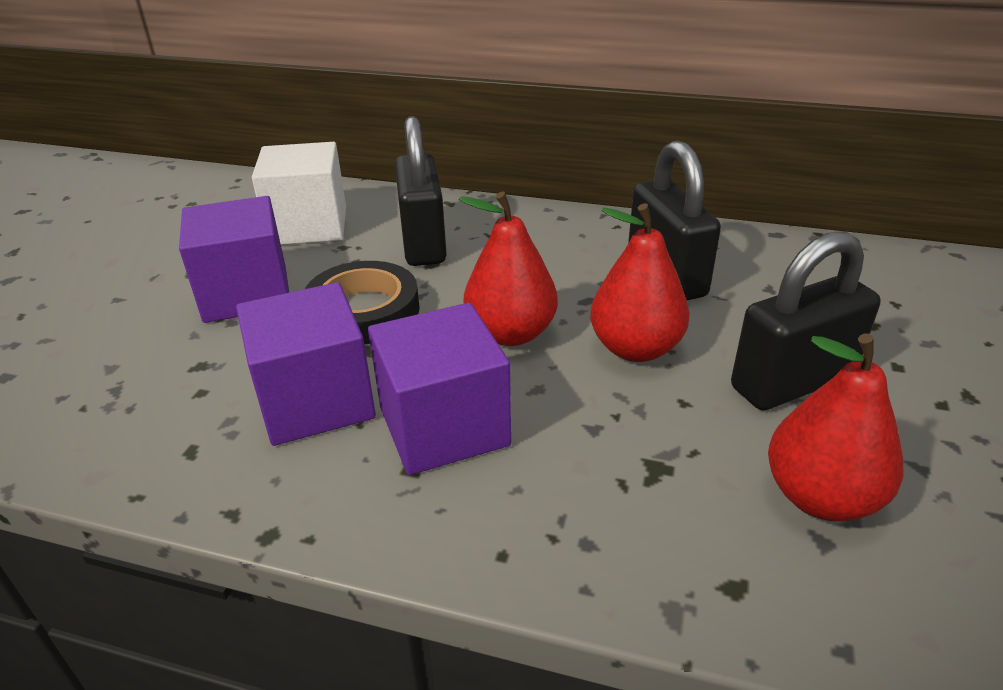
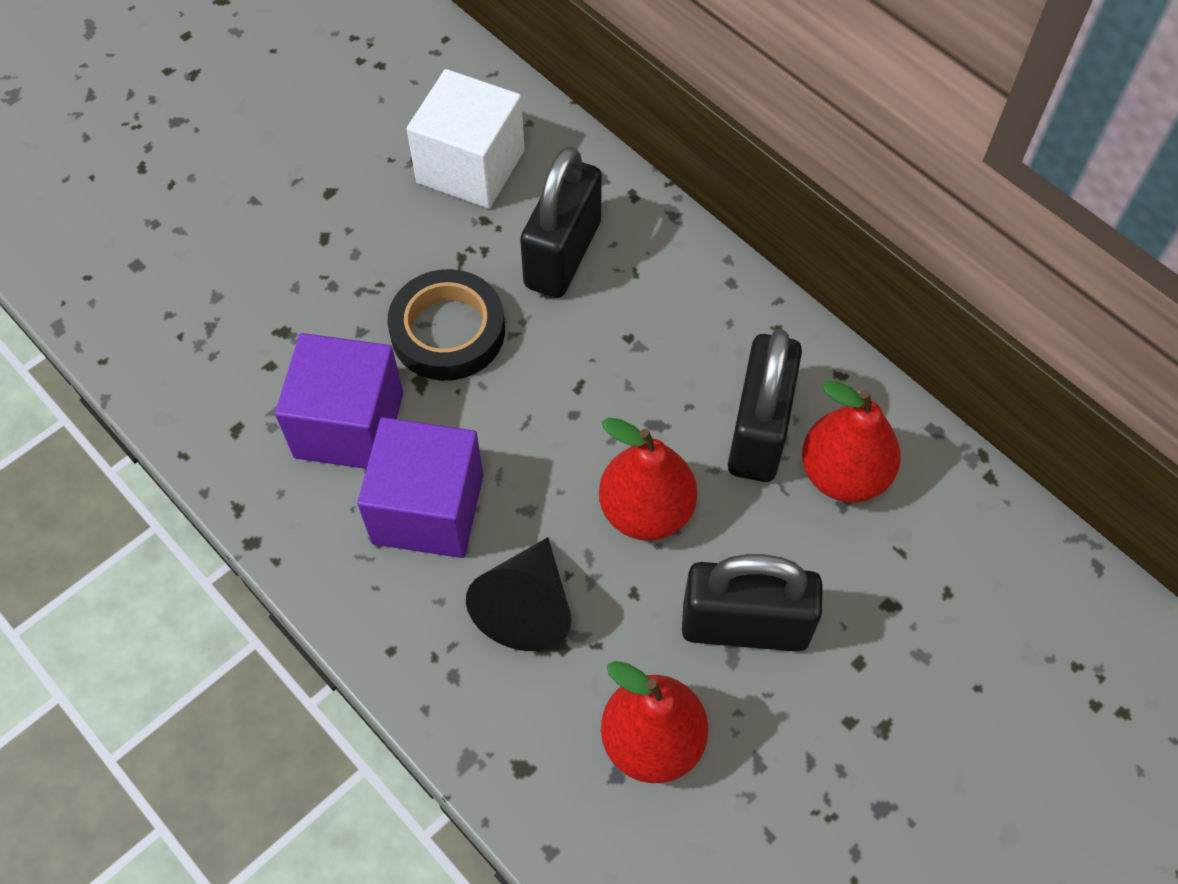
camera: 30 degrees right, 25 degrees up
(246, 293) = (362, 250): purple cube -> none
(510, 333) = (554, 431): red pear -> red pear (843, 474)
(603, 454) = (526, 606): none -> black cone

